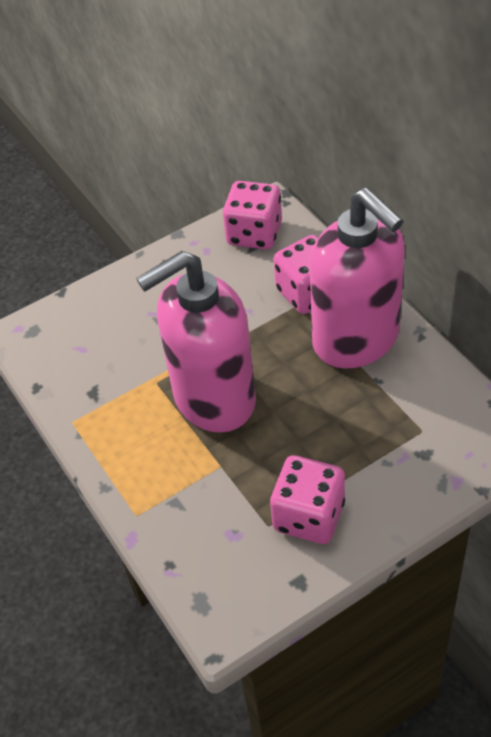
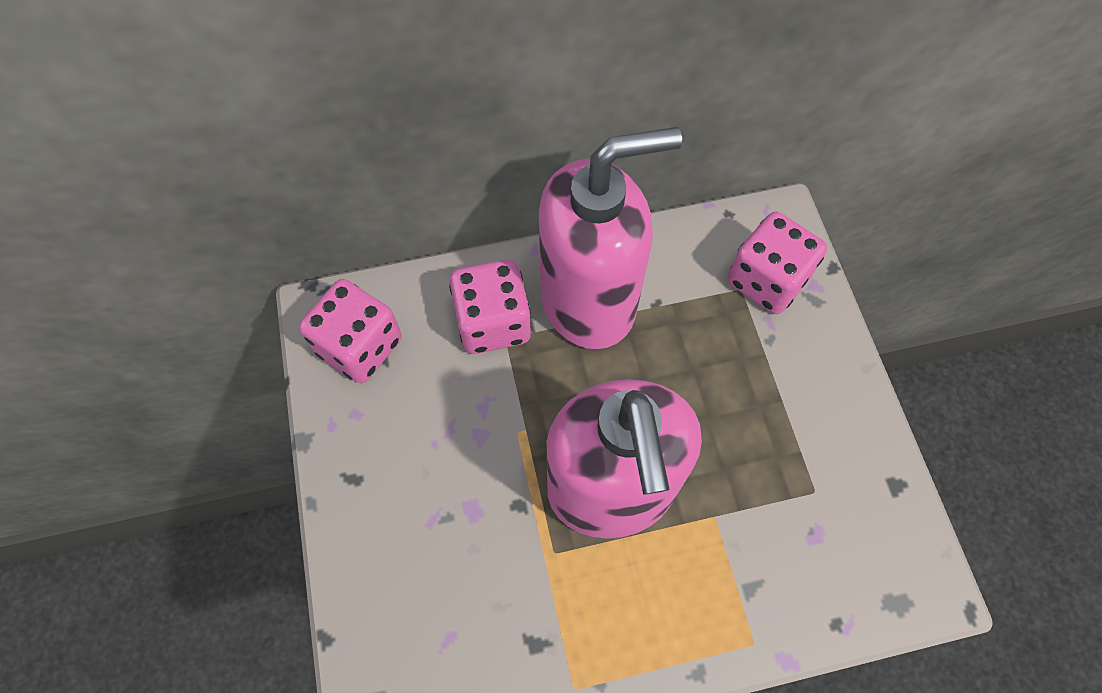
camera: 75 degrees left, 15 degrees up
(309, 516) = (815, 444): pink dice -> pink dice (767, 280)

